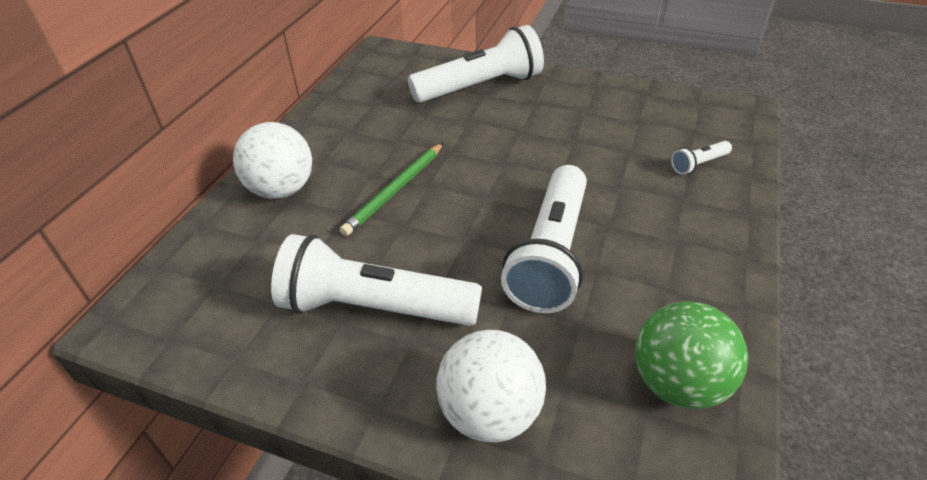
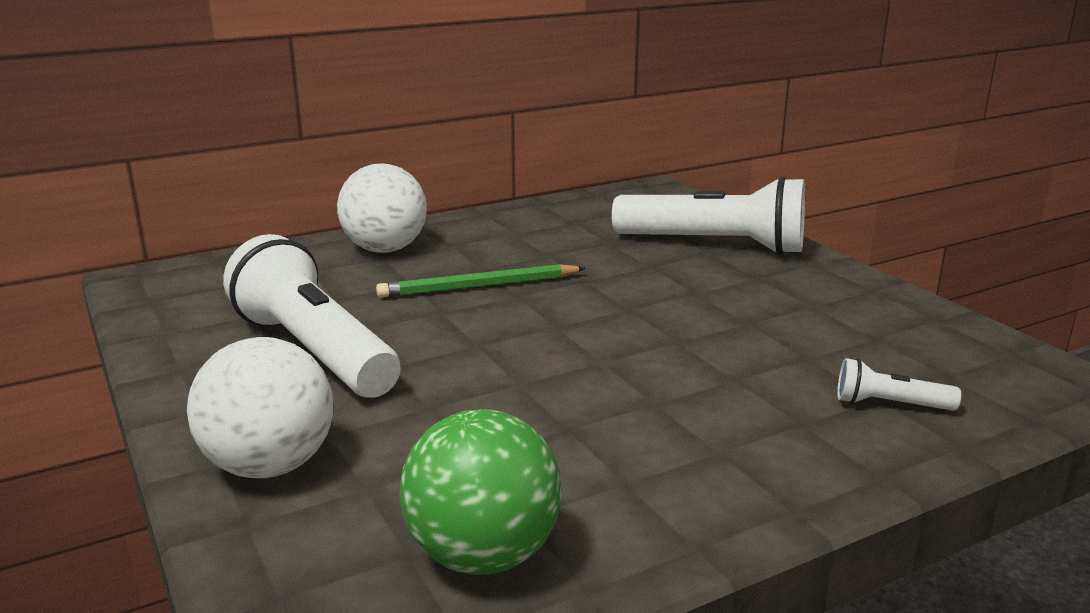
camera: 40 degrees right, 20 degrees down
(551, 254) = (543, 393): white flashlight -> none

